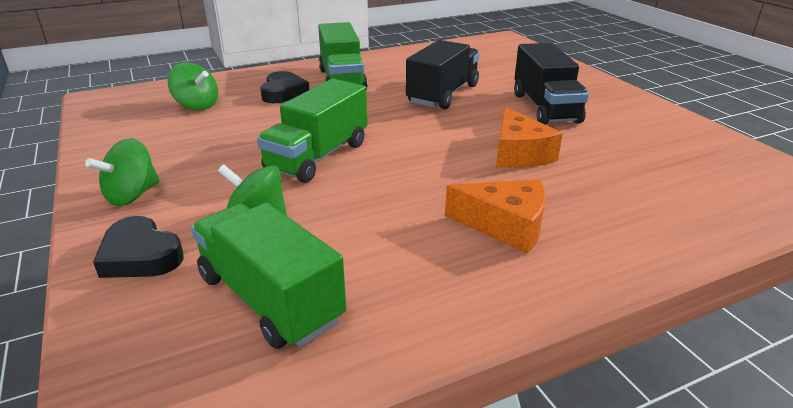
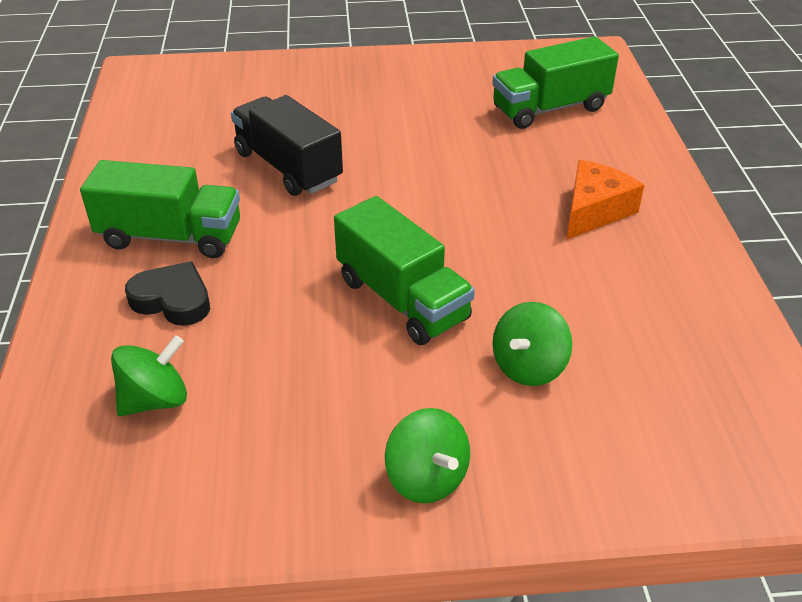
camera: 70 degrees left, 10 degrees up
(140, 255) = (571, 468): black heart -> none
(270, 298) = (667, 373): green truck -> green truck (550, 108)
(519, 153) = (468, 162): orange cheese -> none
(545, 108) = (374, 114): black truck -> none

